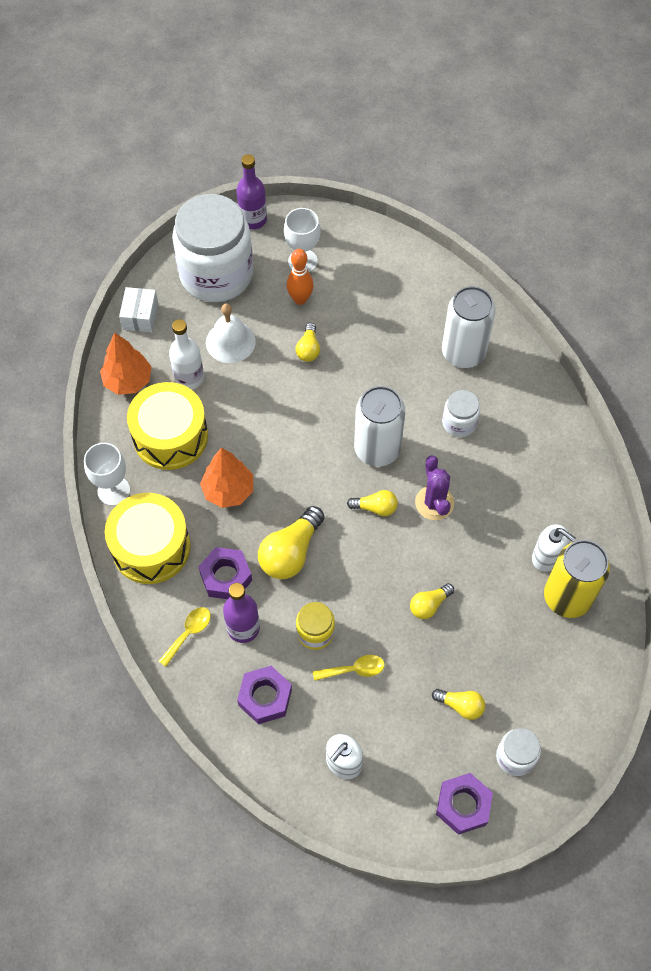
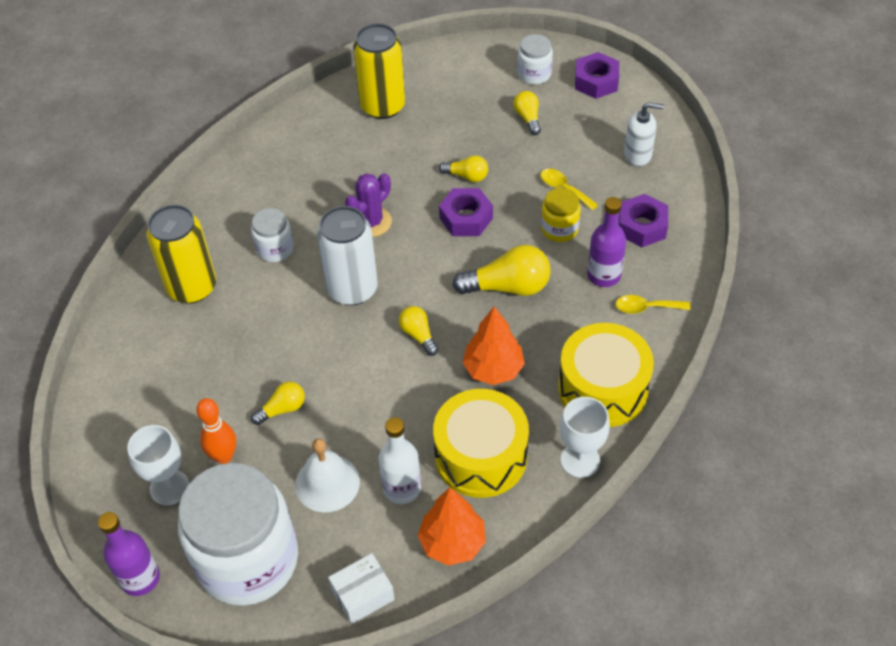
camera: 125 degrees left, 10 degrees down
(226, 577) = (574, 316): purple nut -> purple nut (466, 218)
(375, 508) = (412, 256): yellow light bulb -> yellow light bulb (418, 335)
(463, 353) = (192, 287): white can -> yellow can
(547, 557) = (359, 132): white soap dispenser -> none

